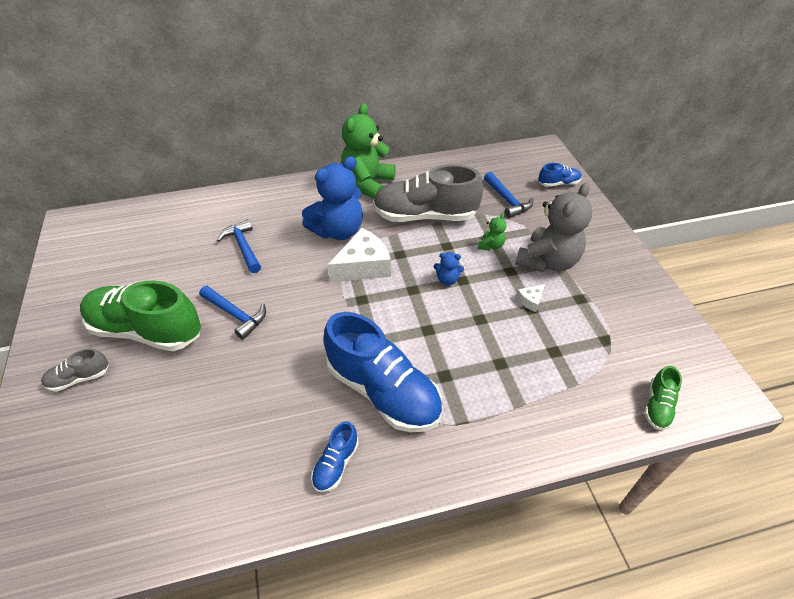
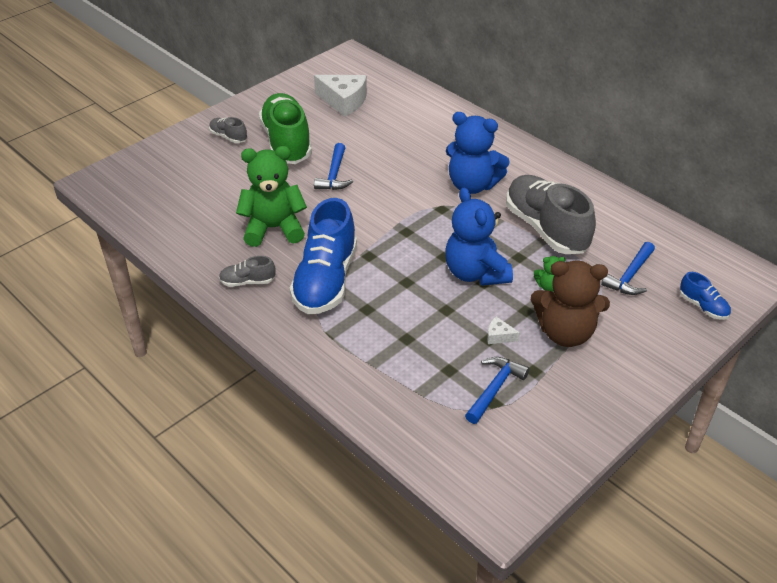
camera: 60 degrees right, 5 degrees down
(243, 247) = (404, 145): blue hammer -> blue hammer (495, 389)
(336, 464) = (247, 282): blue shoe -> grey shoe
(363, 266) = (444, 217): white cheese -> white cheese (344, 101)
(368, 184) = (552, 176): green teddy bear -> green teddy bear (273, 228)
(447, 280) = (475, 273): blue teddy bear -> blue teddy bear, size x2.27
(547, 261) = (565, 333): grey teddy bear -> brown teddy bear
(658, 406) = (442, 459): green shoe -> none

